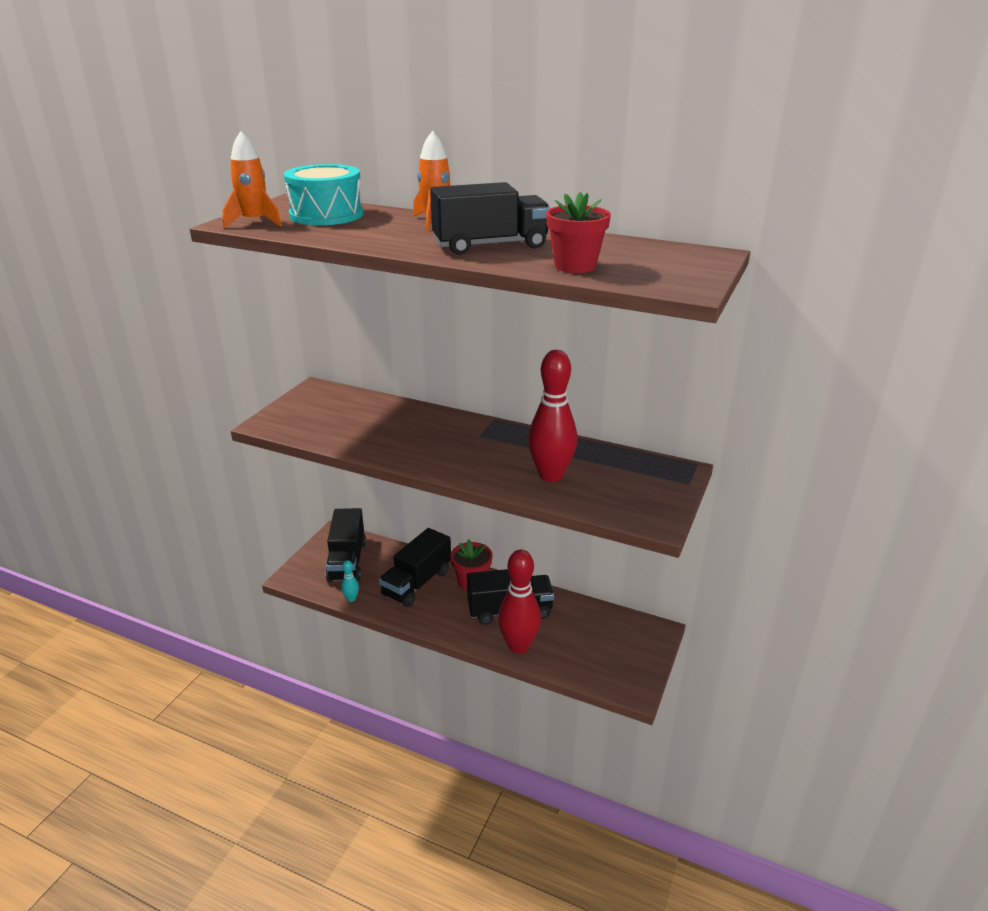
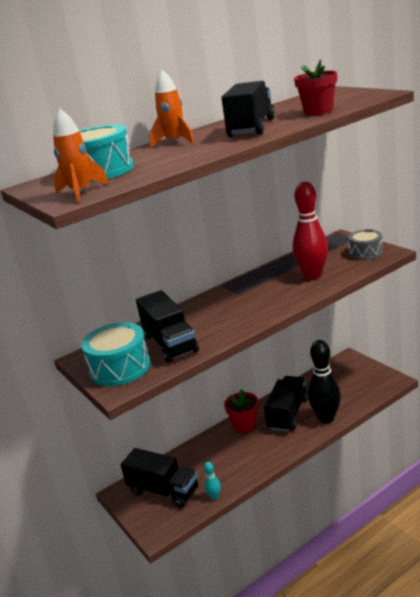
camera: 55 degrees left, 5 degrees down
(302, 413) = (120, 368): none -> turquoise drum
(417, 583) = (224, 454): black truck -> black truck (170, 343)
(518, 646) = (326, 418): red bowling pin -> black bowling pin
(644, 502) = (366, 253): none -> grey drum

